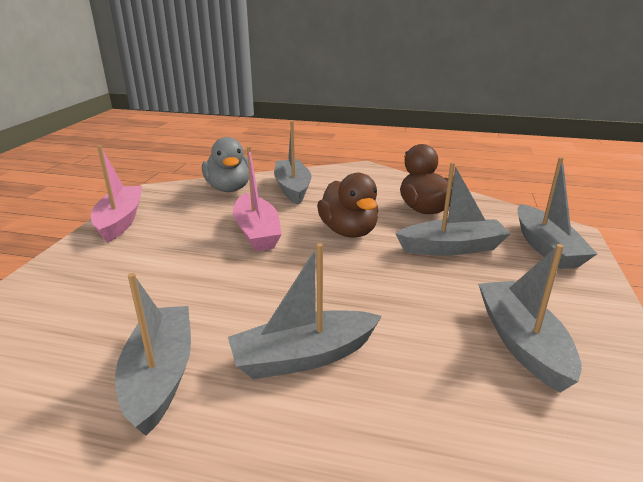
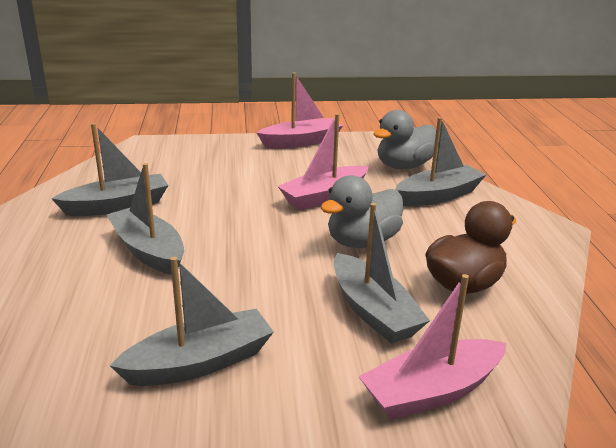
camera: 70 degrees right, 0 degrees up
(348, 231) = (362, 242): brown duck -> grey duck
(546, 247) = (432, 391): grey boat -> pink boat

